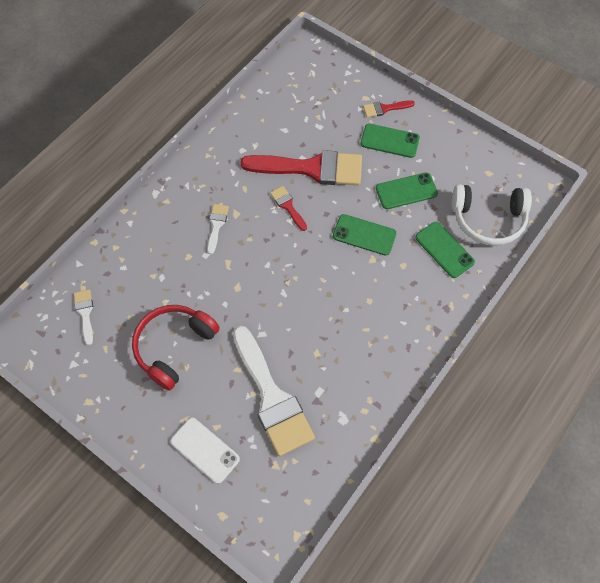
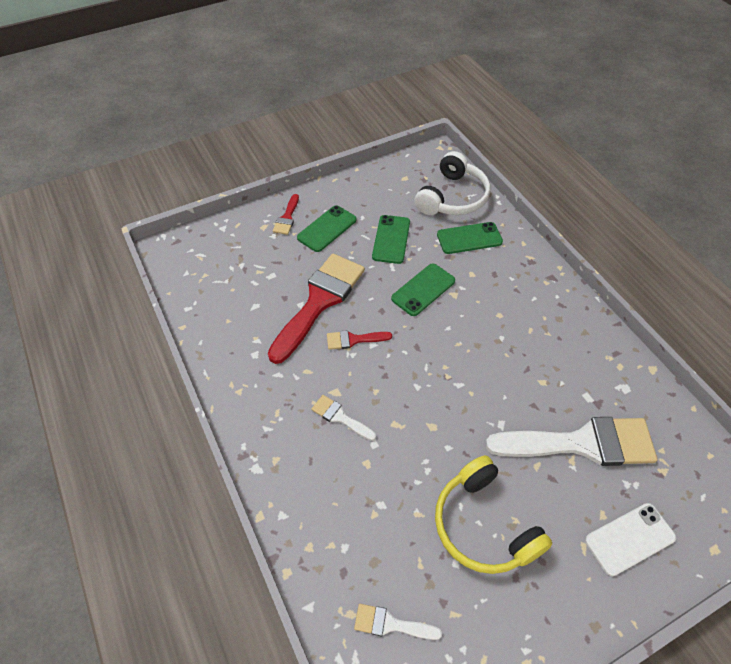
camera: 65 degrees left, 10 degrees down
(174, 347) = (483, 525): red headphones -> yellow headphones

